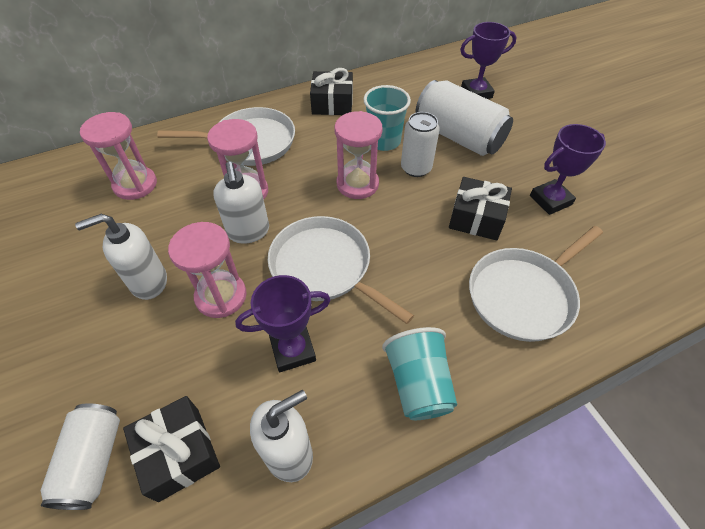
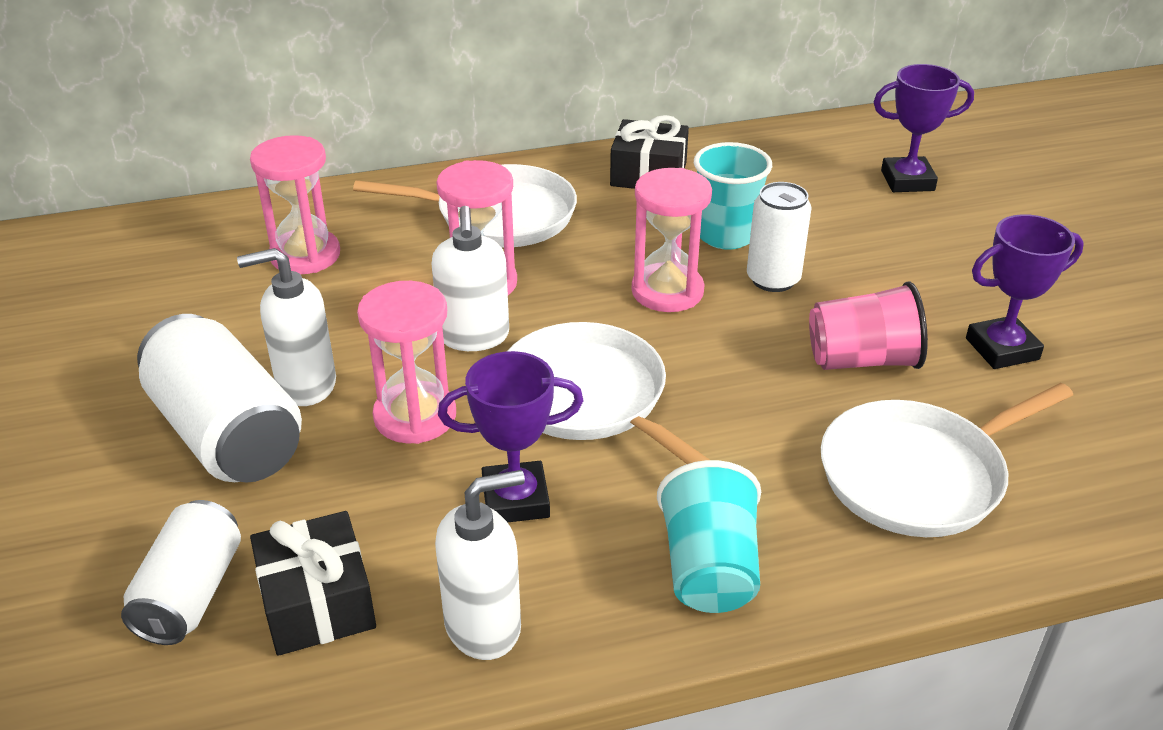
camera: 10 degrees right, 15 degrees down
(458, 136) = (859, 241): white can -> white can (227, 434)
(476, 218) = (862, 360): black gift -> pink cup

